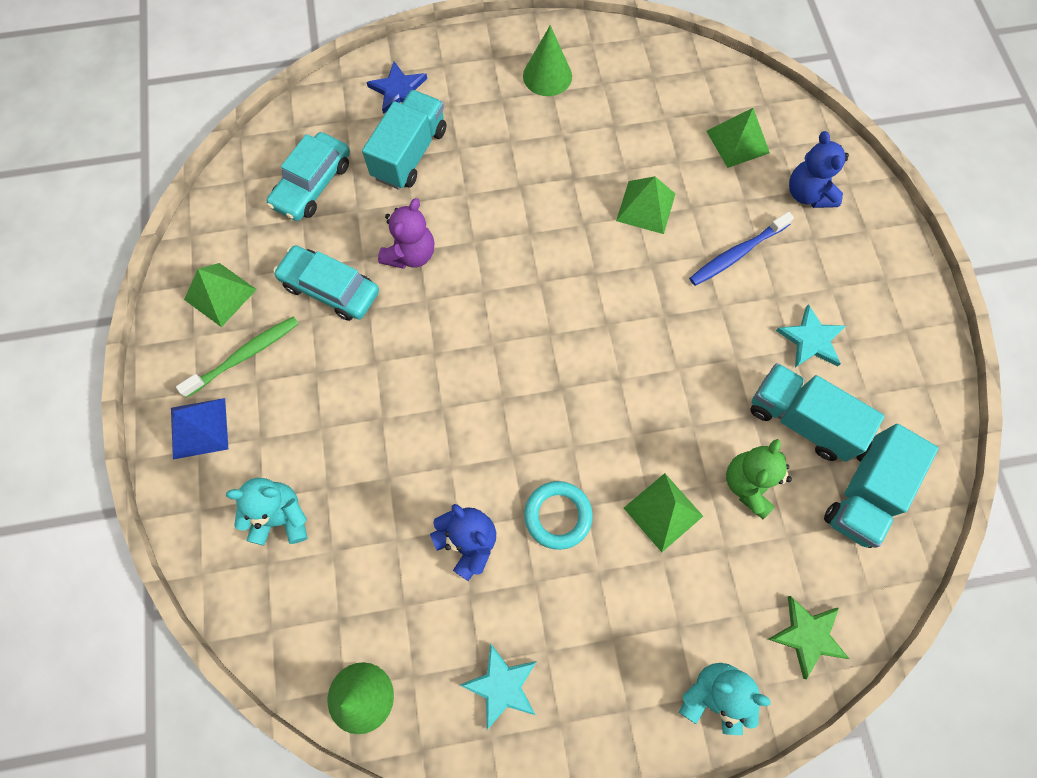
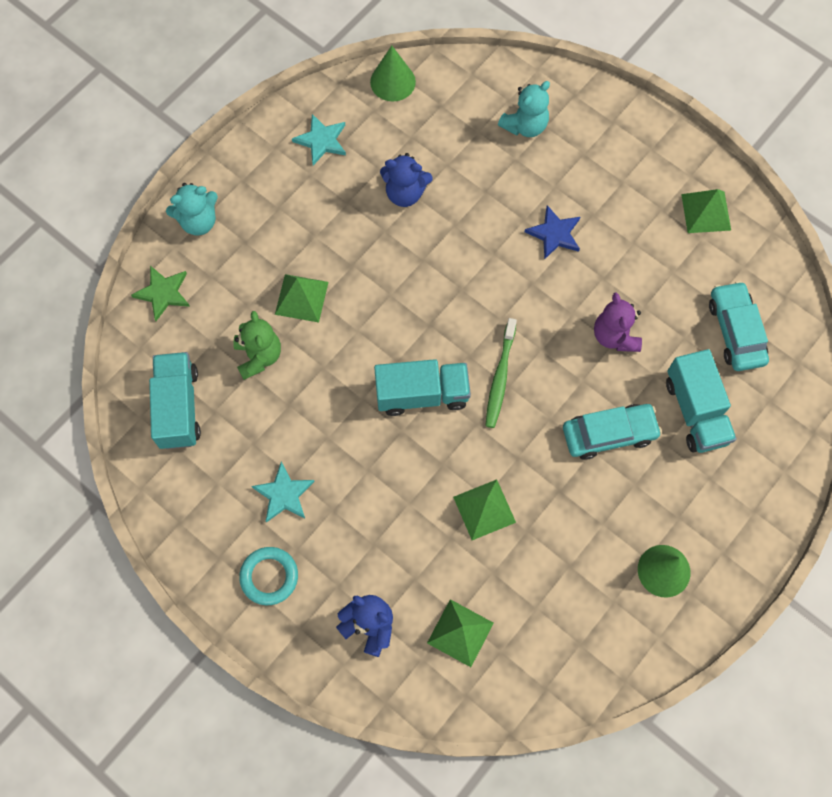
camera: 140 degrees right, 0 degrees up
(199, 428) = (625, 132): blue pyramid -> none
(245, 355) = (646, 190): green toothbrush -> green toothbrush (500, 377)
(330, 288) = (641, 270): turquoise car -> turquoise car (609, 434)
(398, 90) = (761, 458): blue star -> blue star (554, 234)
(558, 516) = (364, 247): turquoise ring -> turquoise ring (269, 576)
(737, 254) = (386, 523): blue toothbrush -> none
(801, 420) = (253, 427): turquoise truck -> turquoise truck (422, 394)

